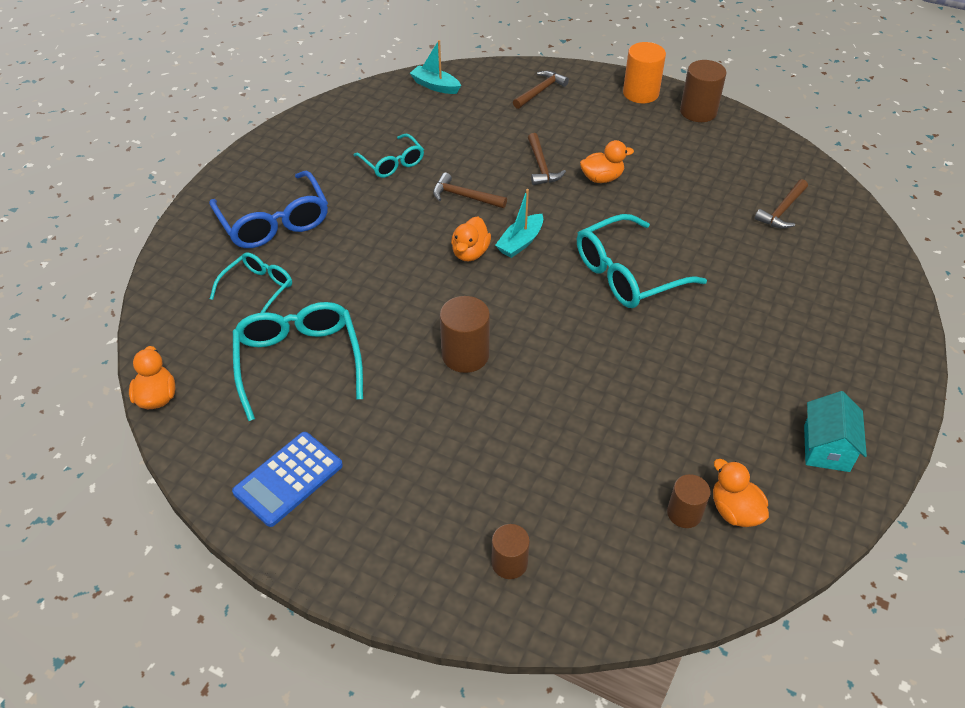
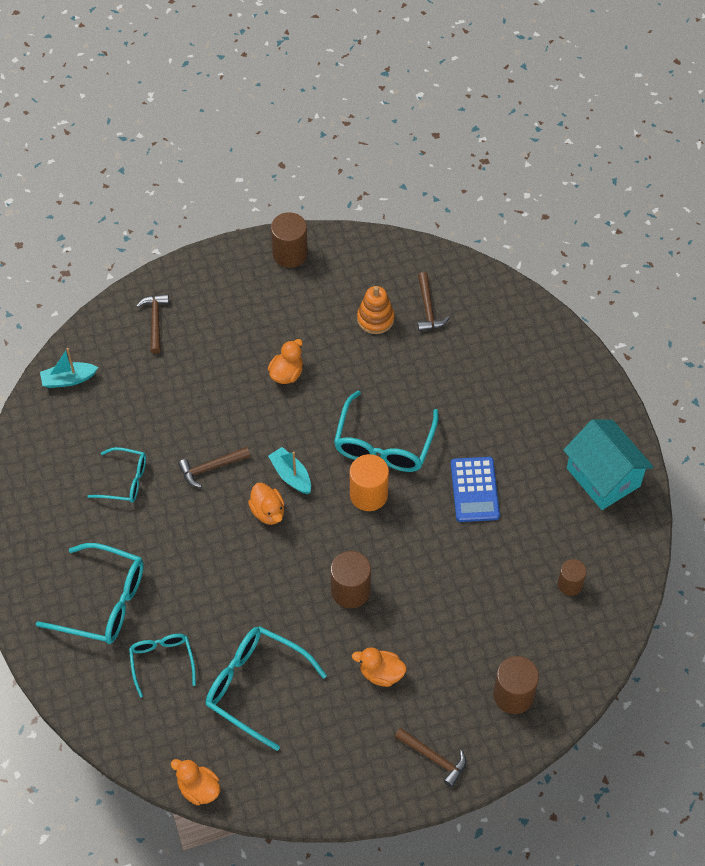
camera: 45 degrees left, 10 degrees up
(274, 221) = (102, 602): blue glasses -> turquoise glasses
(288, 479) = (343, 761): blue calculator -> blue calculator (474, 490)
(509, 563) = (513, 695): brown cylinder -> brown cylinder, size x1.56
(520, 242) = (291, 475): turquoise boat -> turquoise boat turned 150 degrees clockwise
(541, 166) = (234, 396): brown hammer -> brown hammer (433, 758)
(640, 93) = (231, 266): orange cylinder -> orange cylinder (368, 494)
(723, 189) = (375, 319): none -> orange stacking toy
(734, 510) = (592, 560): orange duck -> orange duck (381, 673)
(826, 448) = (603, 477): turquoise house -> turquoise house, size x1.57

